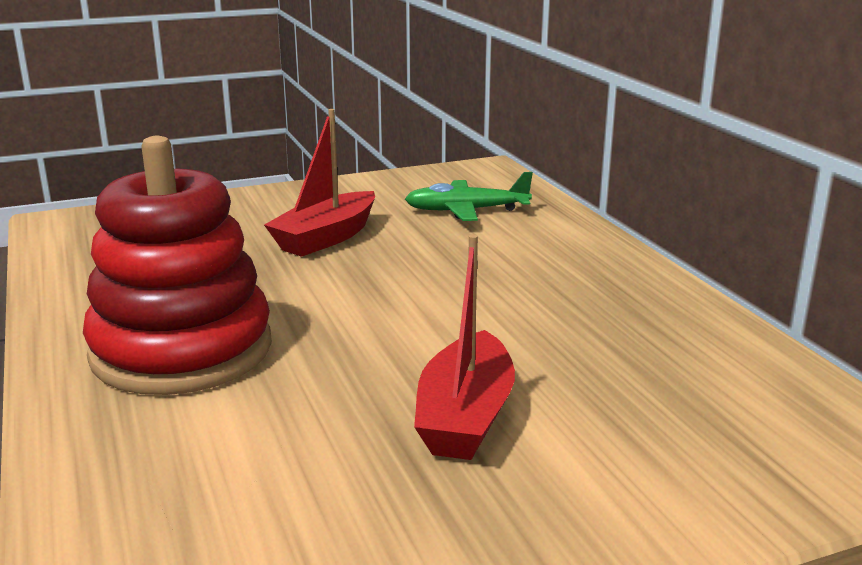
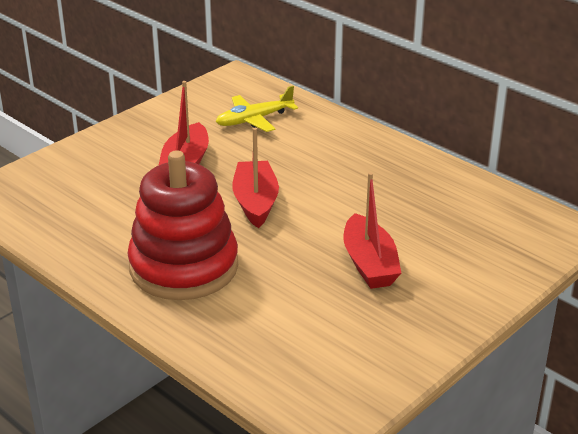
camera: 25 degrees left, 10 degrees up
(371, 296) = (255, 202): none -> red boat
(467, 211) = (254, 119): green plane -> yellow plane

